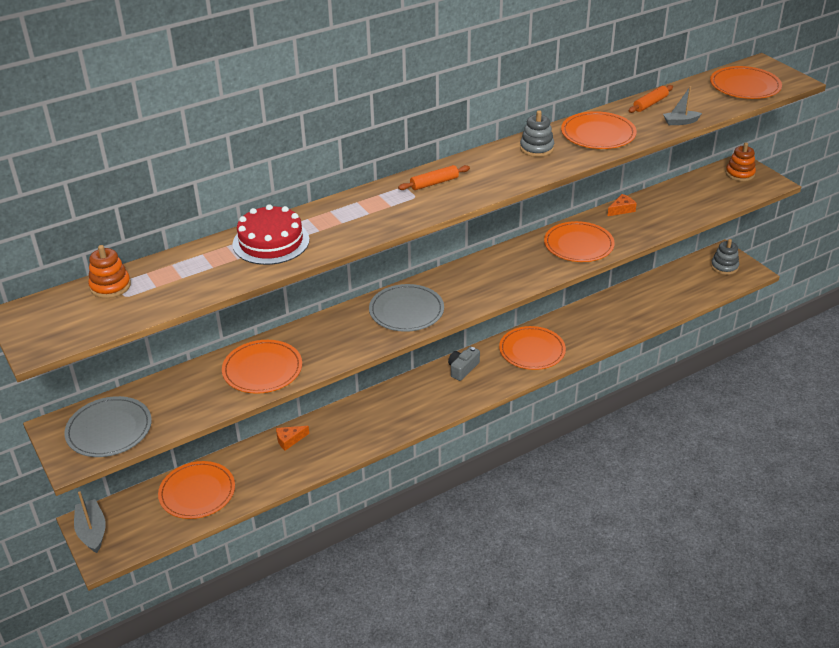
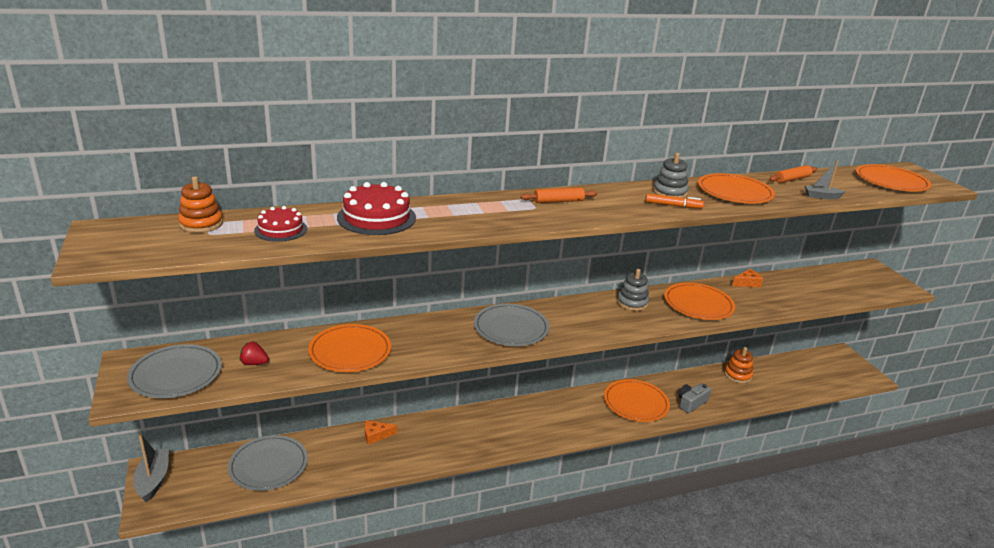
camera: 10 degrees right, 10 degrees down
(177, 402) = (254, 363): none -> red strawberry
(189, 276) = (281, 230): none -> red cake
(197, 492) = (268, 465): orange plate -> grey plate
(462, 369) = (564, 405): grey camera -> grey camera (691, 403)
(543, 165) = (673, 205): none -> orange marker
(724, 267) = (841, 366): grey stacking toy -> grey stacking toy (632, 303)
(740, 174) = (871, 275): orange stacking toy -> orange stacking toy (737, 375)

